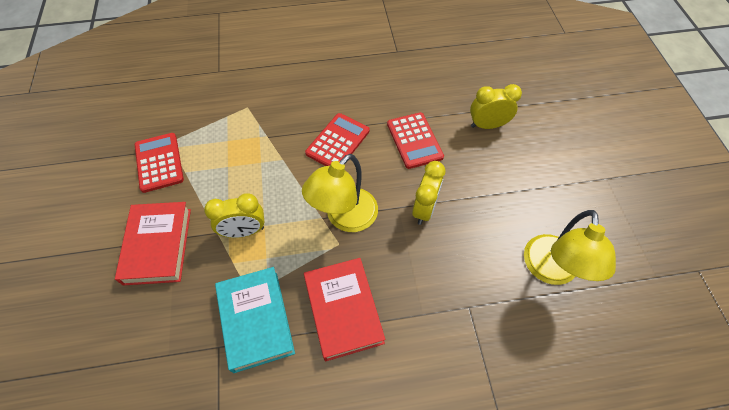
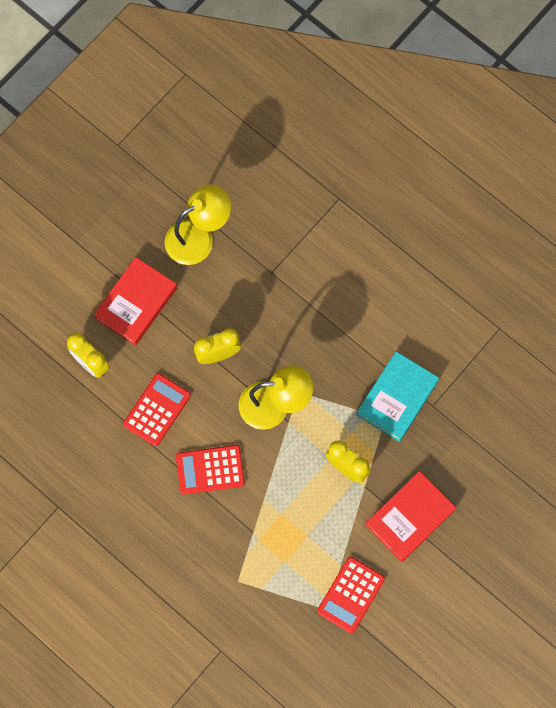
camera: 130 degrees left, 15 degrees up
(343, 310) = (342, 349): red book -> red book (136, 303)

